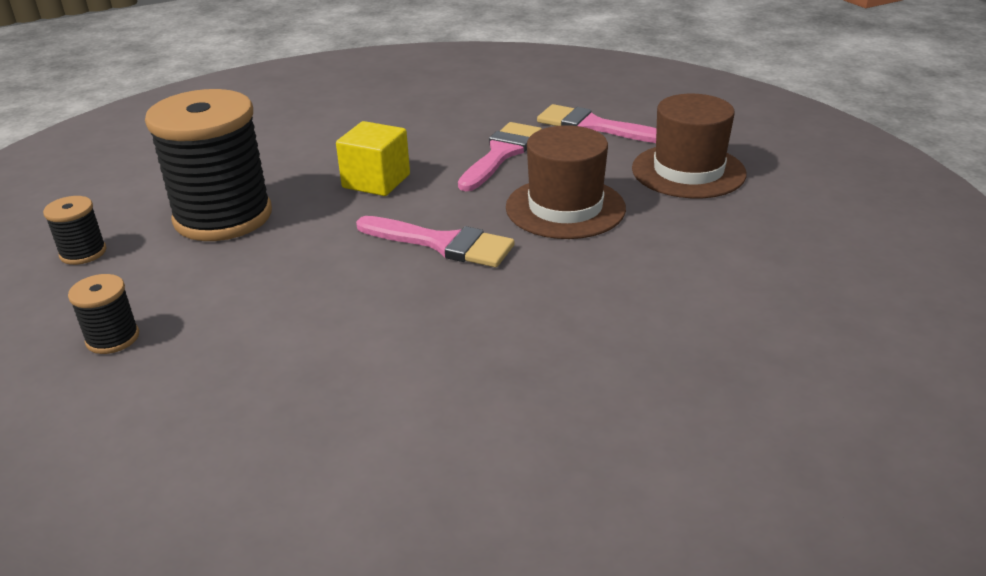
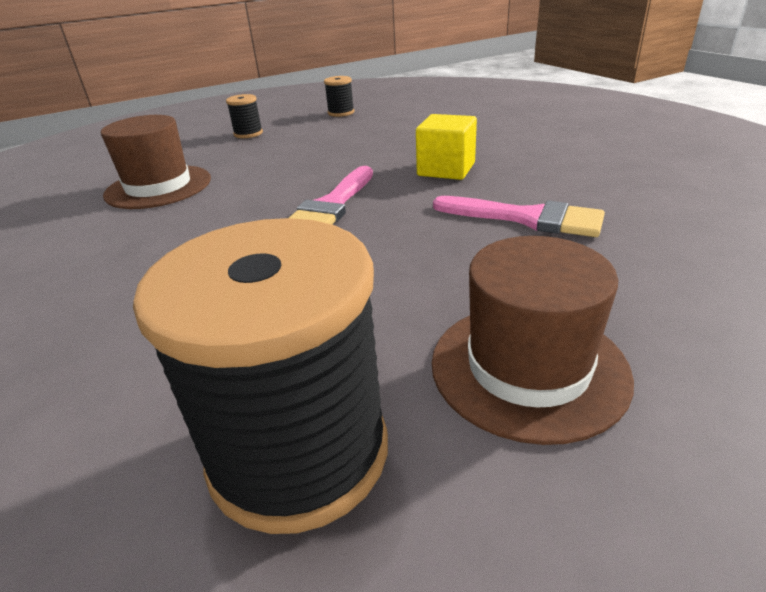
camera: 90 degrees right, 0 degrees up
(223, 217) = (382, 133): black spool -> black spool (299, 452)
(565, 208) = (399, 262): brown hat -> brown hat (158, 187)
(594, 126) = (651, 277): pink brush -> none

